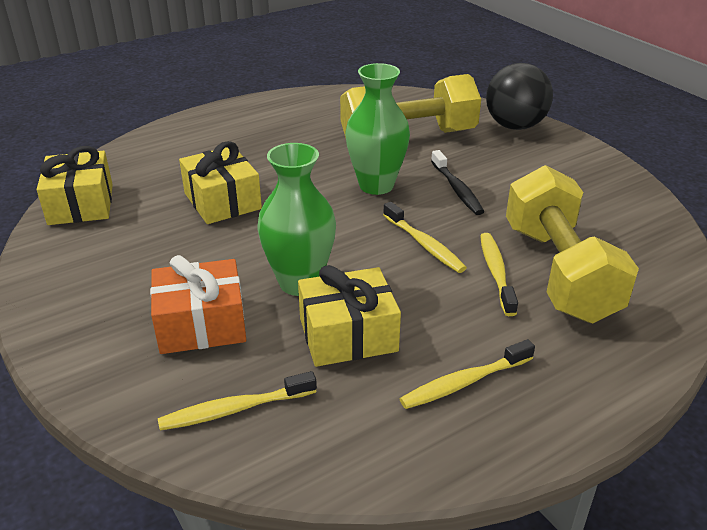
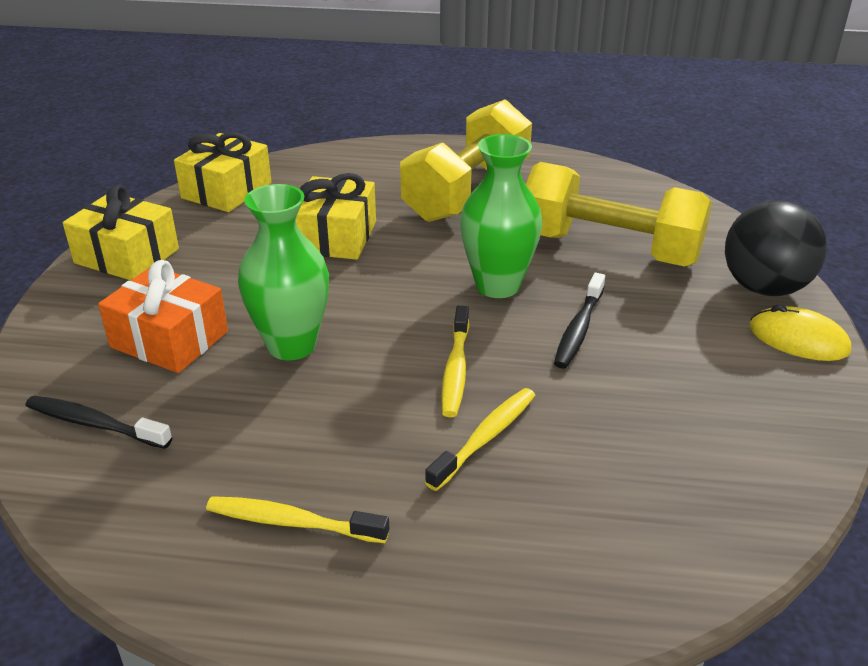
camera: 40 degrees right, 0 degrees up
(234, 409) = (94, 424): yellow toothbrush -> black toothbrush
(348, 334) = (262, 415): yellow gift -> yellow gift (127, 256)
(558, 272) = (556, 476): yellow dumbbell -> yellow dumbbell (467, 192)
(565, 145) = (798, 339): none -> yellow mouse

